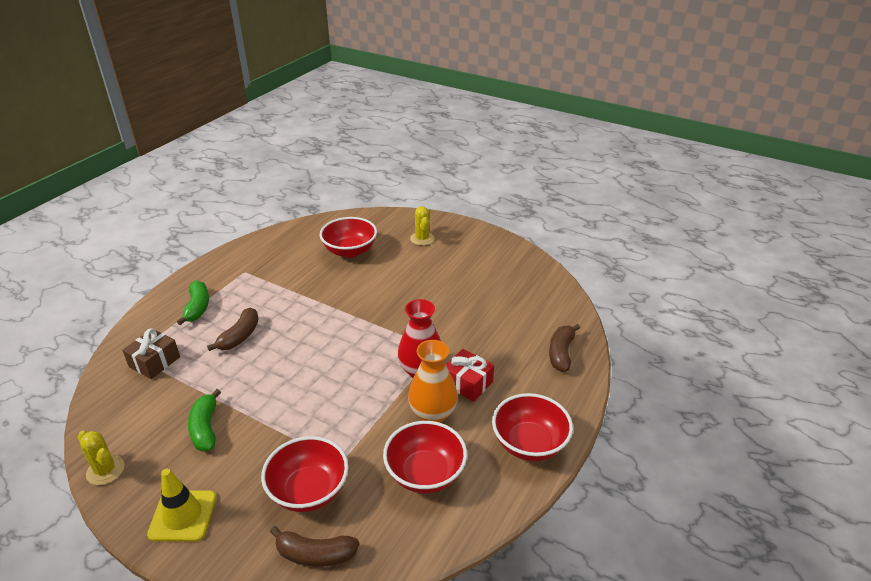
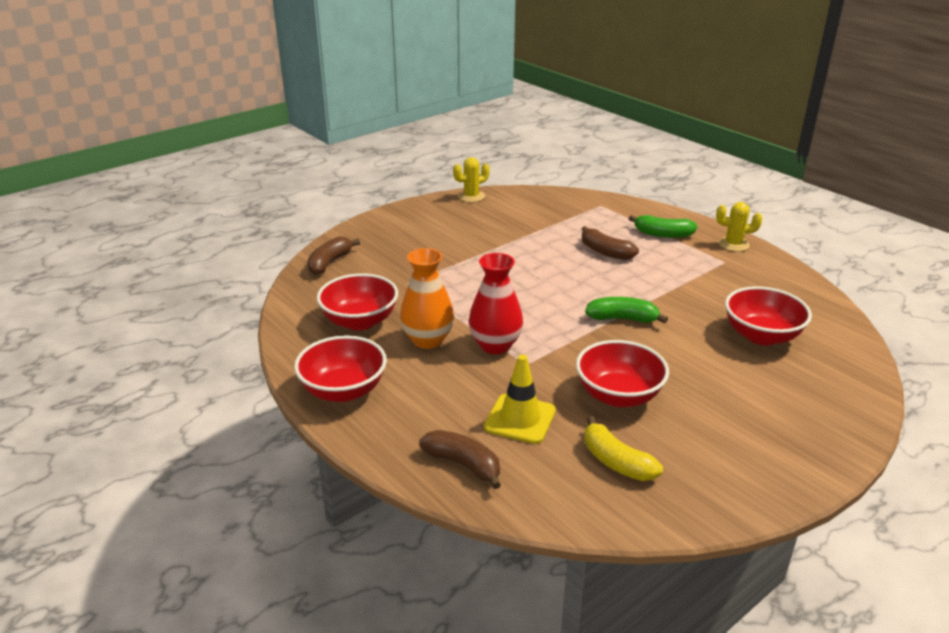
camera: 110 degrees right, 5 degrees down
(154, 362) = (586, 214): brown gift -> none
(183, 516) = (407, 220): yellow traffic cone -> yellow traffic cone (520, 419)
(205, 428) = (489, 231): green banana -> green banana (622, 319)
(309, 491) = (388, 266): red bowl -> red bowl (618, 395)
(422, 239) = (790, 405): yellow cactus -> yellow cactus (733, 244)
(467, 383) = (456, 372): red gift -> none
(514, 293) = (616, 462): none -> yellow banana

